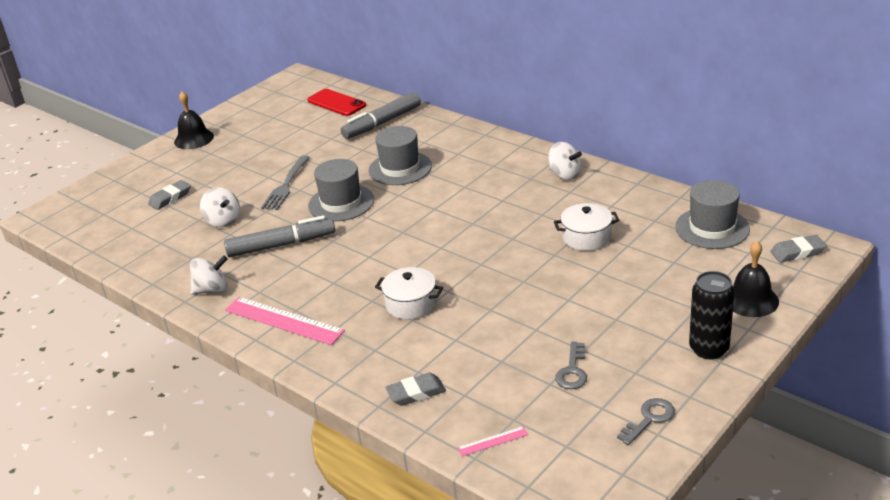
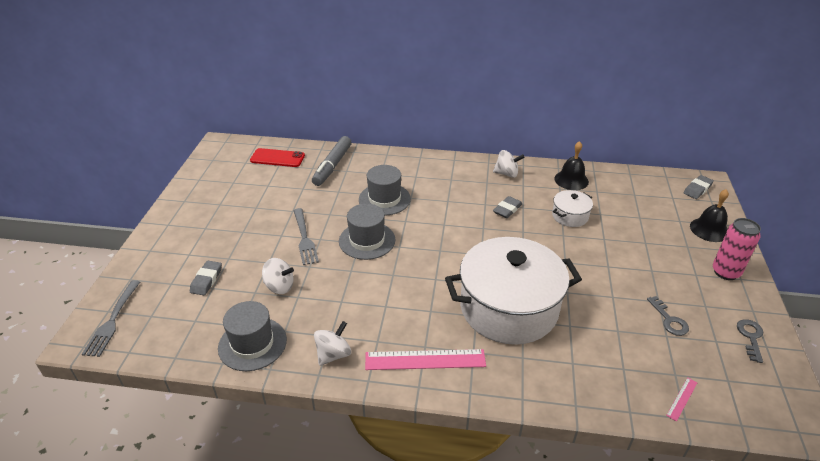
camera: 35 degrees left, 5 degrees up
(74, 208) = (112, 320): none -> grey fork
(194, 139) = (176, 219): black bell -> black bell (571, 180)
(281, 245) = (354, 292): grey marker -> none
(411, 304) = (508, 308): white pot -> white pot, size x2.29
(416, 393) = (590, 382): grey eraser -> grey eraser (507, 209)
(709, 349) = (725, 272): black can -> pink can
(712, 228) = (635, 187): grey hat -> grey hat (252, 344)

